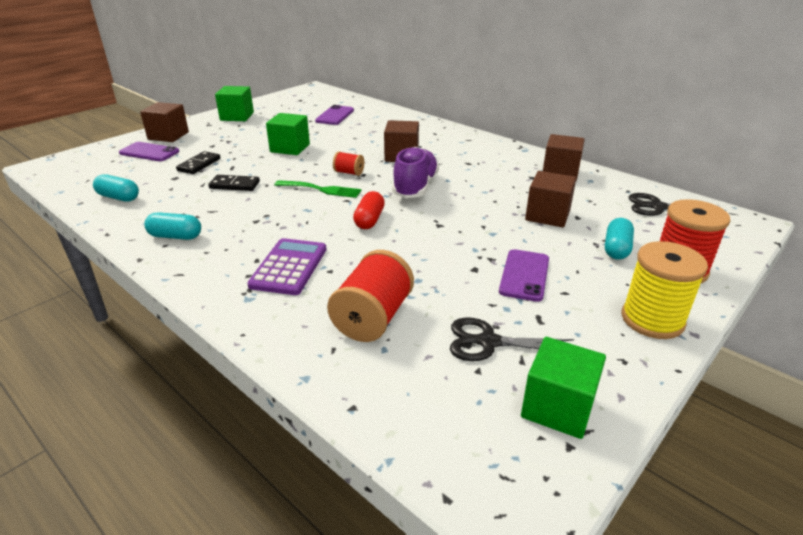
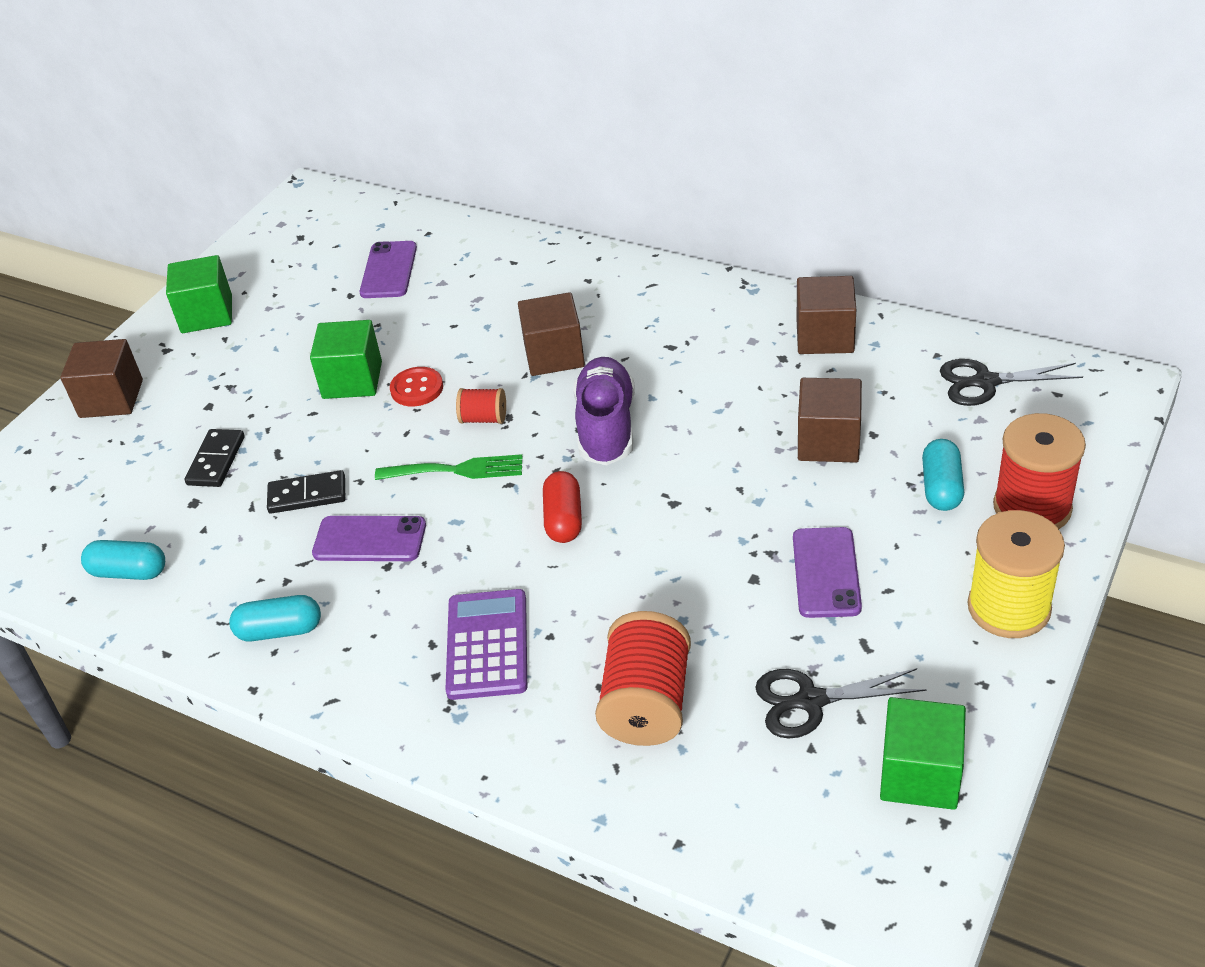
camera: 10 degrees left, 10 degrees up
(149, 152) = (105, 451): purple phone -> purple phone (369, 539)
(321, 156) = (417, 388): none -> red button

